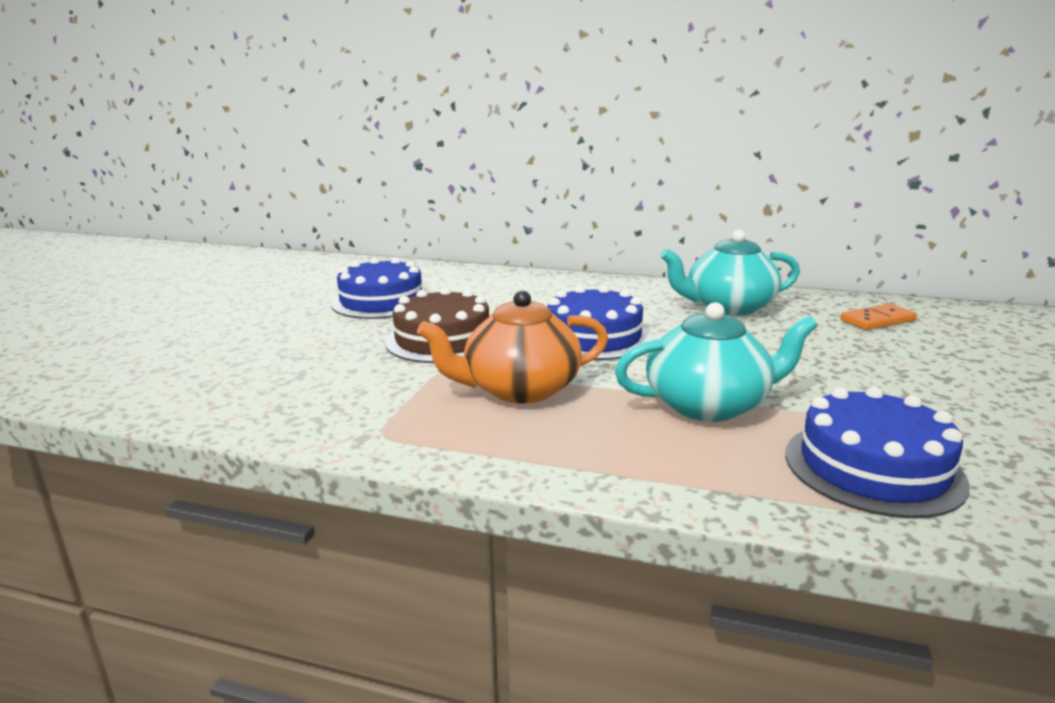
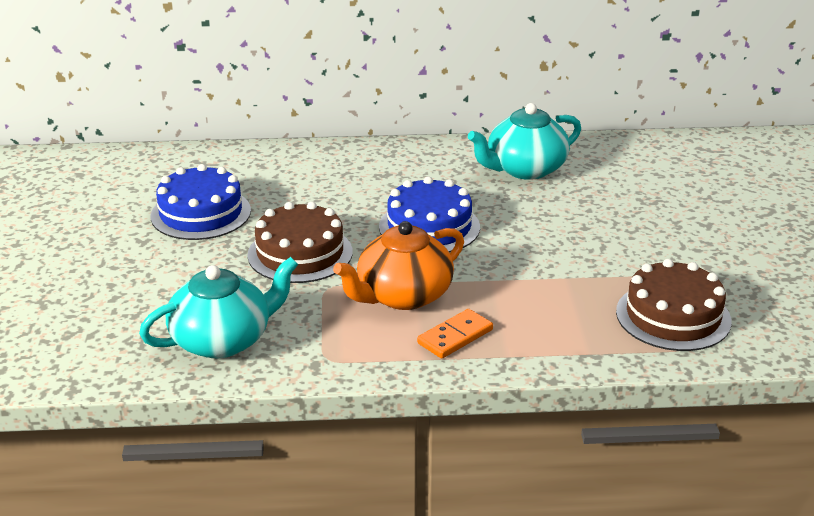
camera: 20 degrees left, 10 degrees up
(709, 405) = (551, 283): turquoise teapot -> turquoise teapot (223, 340)
(873, 467) = (673, 316): blue cake -> brown cake
(877, 320) = (649, 166): orange domino -> orange domino (455, 337)

